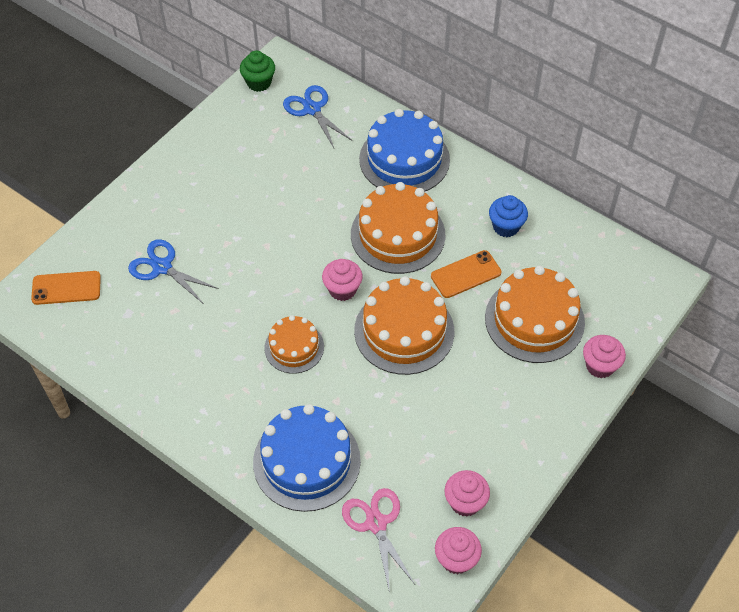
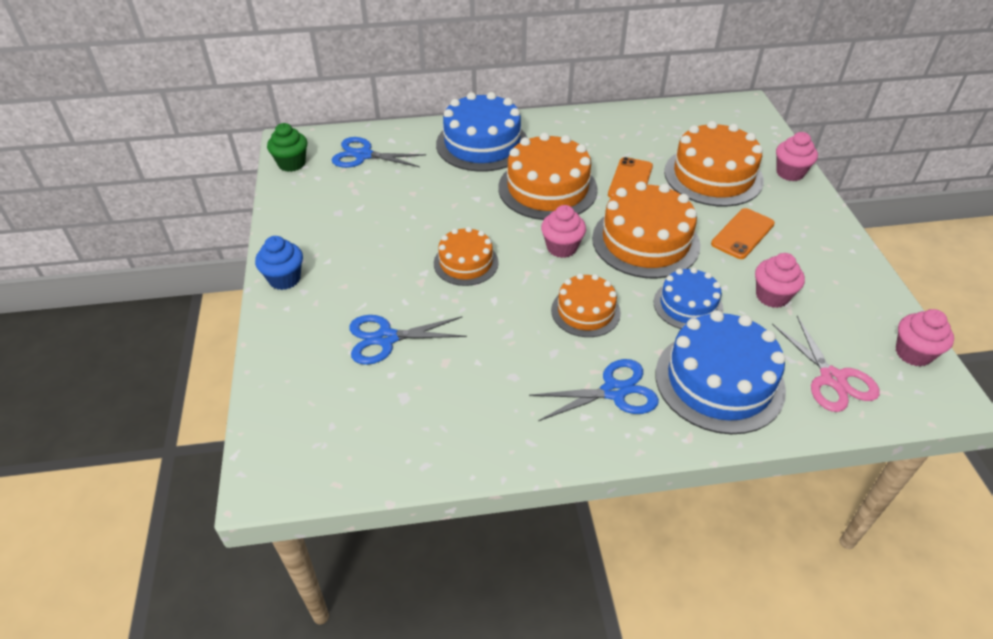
camera: 45 degrees left, 10 degrees down
(66, 288) = (309, 424): orange phone -> orange phone (742, 234)
(238, 411) = (614, 391): none -> blue scissors
(269, 251) = (466, 263): none -> orange cake
(362, 399) = (688, 305): none -> blue cake
(376, 523) = (832, 379): pink scissors -> pink scissors turned 135 degrees counterclockwise
(465, 502) = (856, 313): pink cupcake -> pink cupcake (772, 296)
(506, 226) = (611, 138): blue cupcake -> blue cupcake (284, 279)

